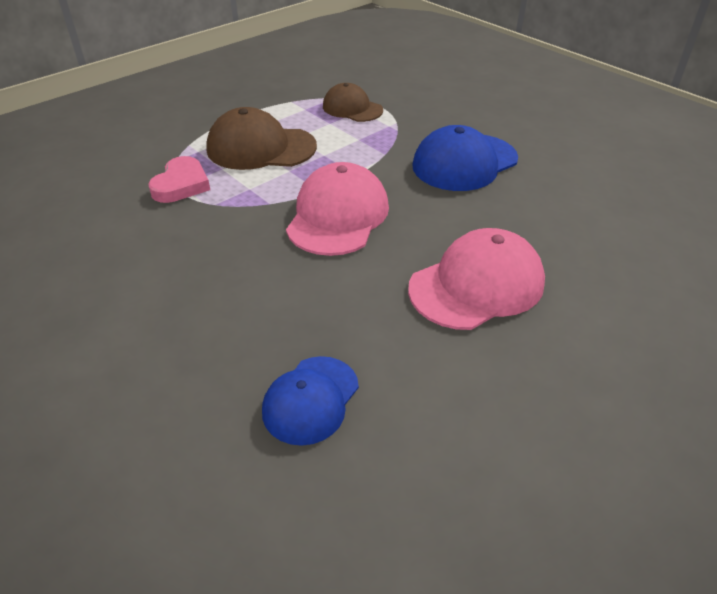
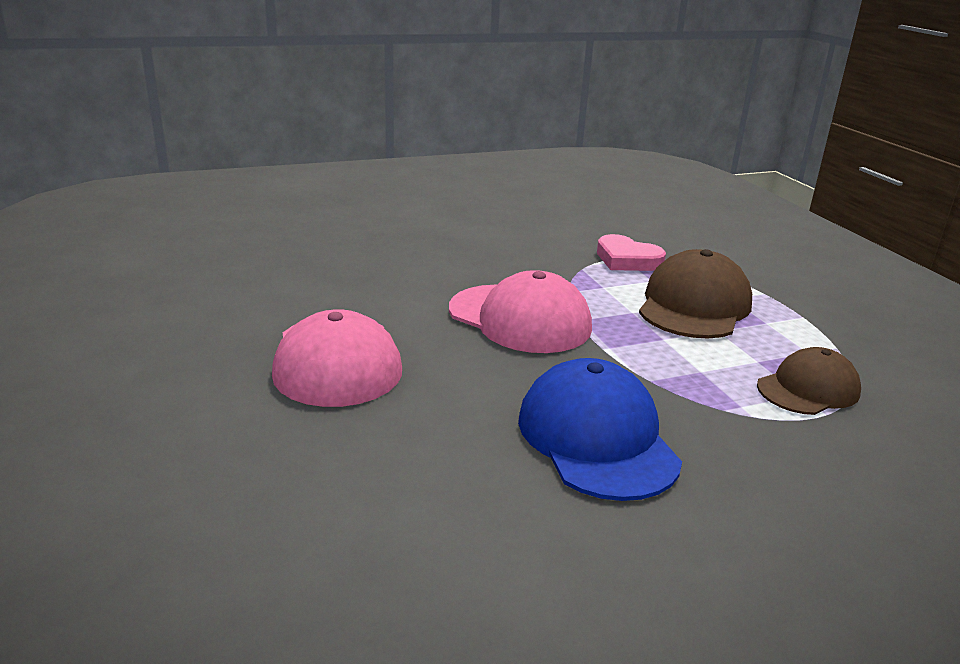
camera: 110 degrees right, 15 degrees down
(311, 400) = (295, 263): blue cap -> none

